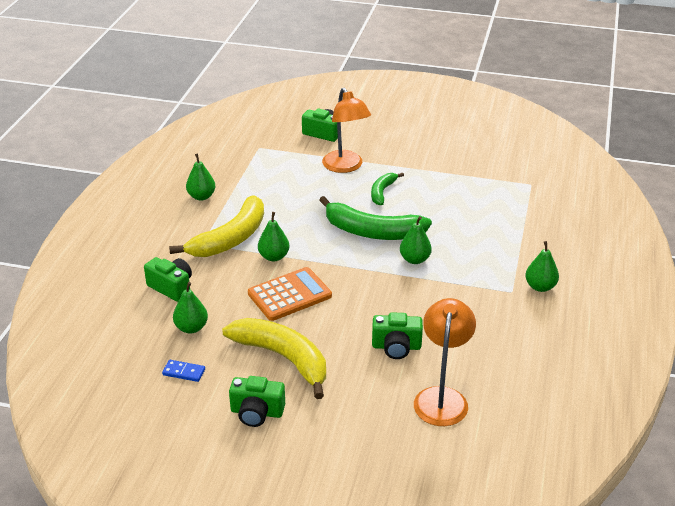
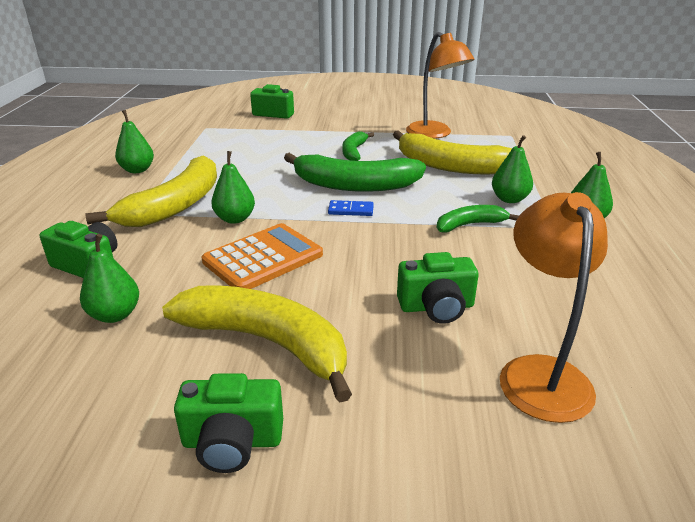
camera: 10 degrees left, 5 degrees down
(184, 372) = (96, 385): blue domino -> blue domino (351, 210)
(345, 167) = (306, 135): orange lamp -> orange lamp (434, 134)
(414, 259) = (417, 206): green pear -> green pear (509, 199)
(448, 282) = (469, 225): none -> green banana
(459, 218) = (451, 166): none -> yellow banana

